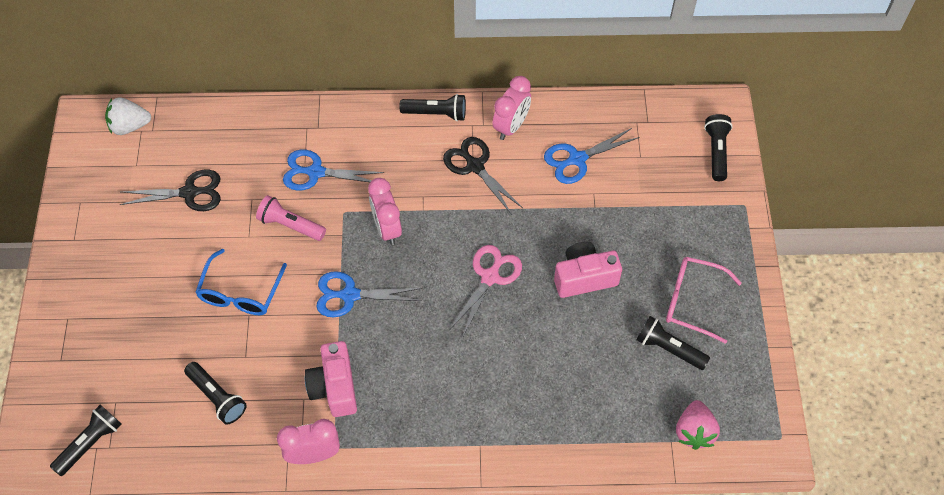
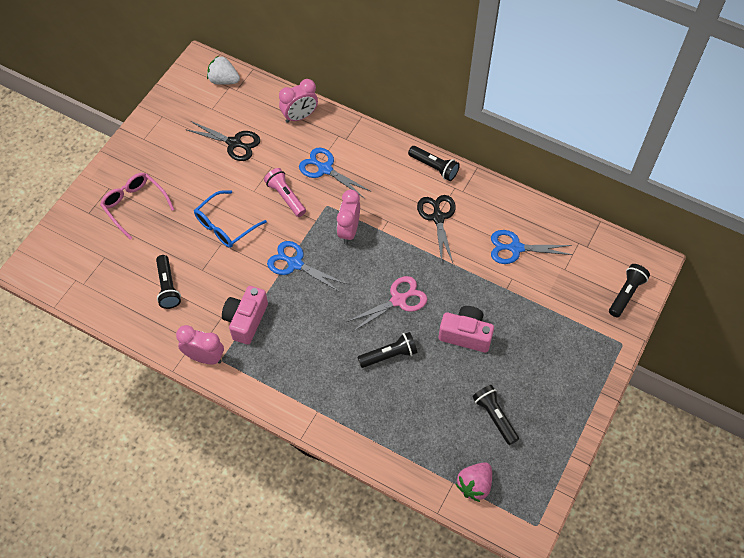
camera: 30 degrees right, 0 degrees up
(90, 443) = (74, 275): black flashlight -> black flashlight (389, 355)
(511, 126) = (482, 202): pink clock -> pink clock (300, 116)
(692, 301) = (534, 392): pink glasses -> pink glasses (134, 205)

